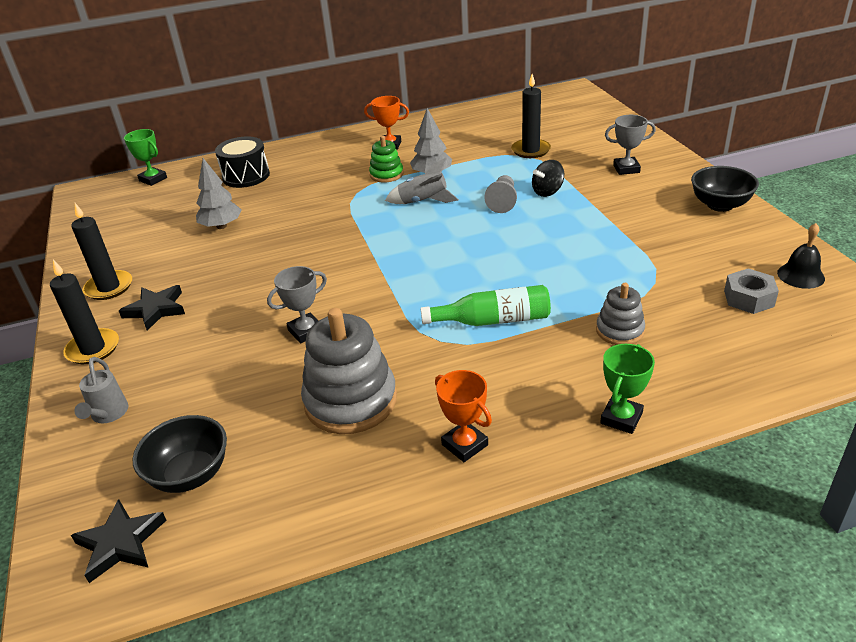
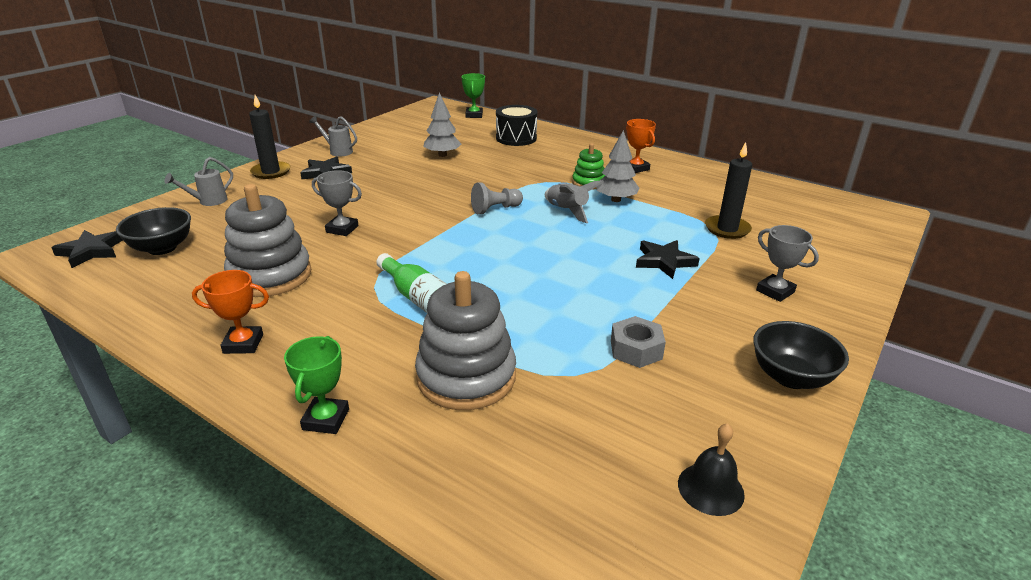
camera: 50 degrees right, 5 degrees down
(109, 287) = (338, 151): black candle -> grey watering can
(464, 445) = (243, 344): orange trophy -> orange trophy turned 75 degrees clockwise
(502, 202) = (615, 245): grey pawn -> grey pawn (495, 209)
(547, 192) = (664, 261): black spinning top -> black star
(619, 331) = (466, 377): grey stacking toy -> grey stacking toy, size x1.84
(621, 418) = (326, 419): green trophy -> green trophy turned 75 degrees counterclockwise
(748, 298) = (612, 454): grey nut -> grey nut (636, 349)

